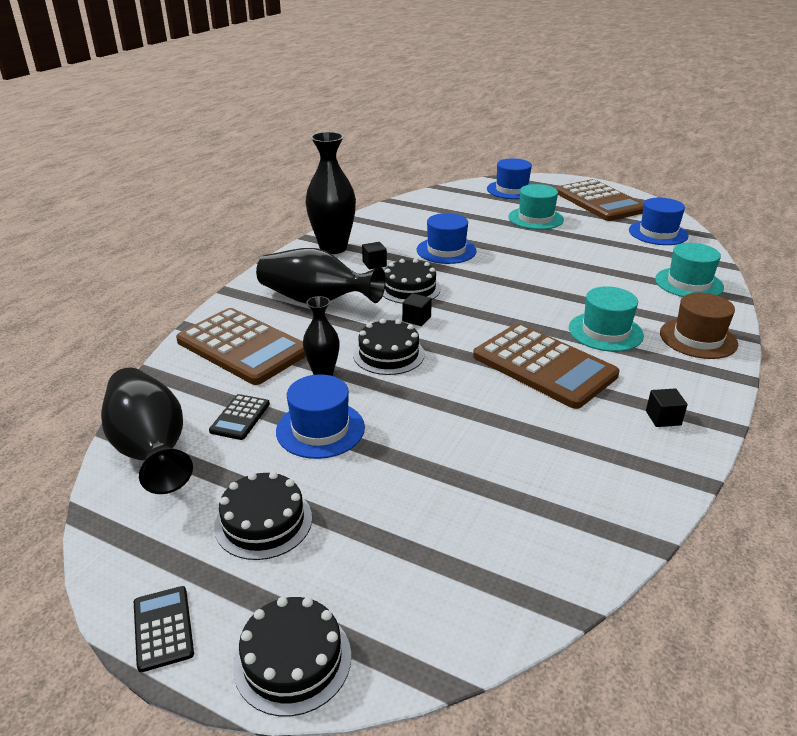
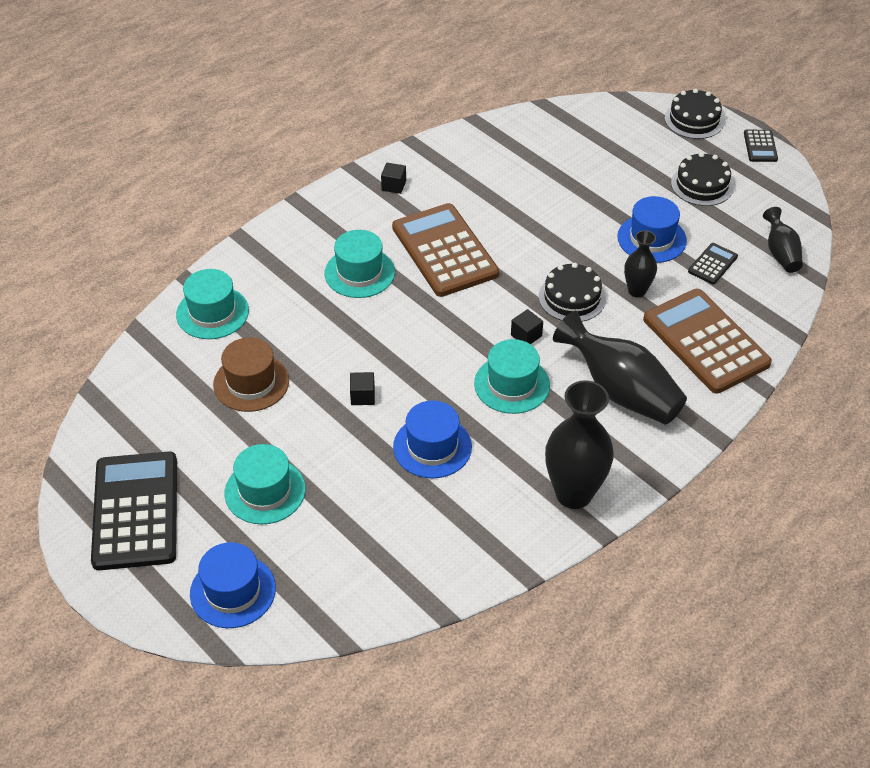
camera: 160 degrees left, 15 degrees up
(151, 449) = (780, 253): black vase -> black vase, size x0.55
(374, 264) = (533, 443): black cube -> black cube (362, 396)
(409, 288) = (512, 384): black cake -> turquoise hat
(599, 202) = (136, 511): brown calculator -> black calculator
(658, 233) = (143, 409): blue hat -> none
(698, 338) = (286, 244): brown hat -> brown hat (251, 382)

